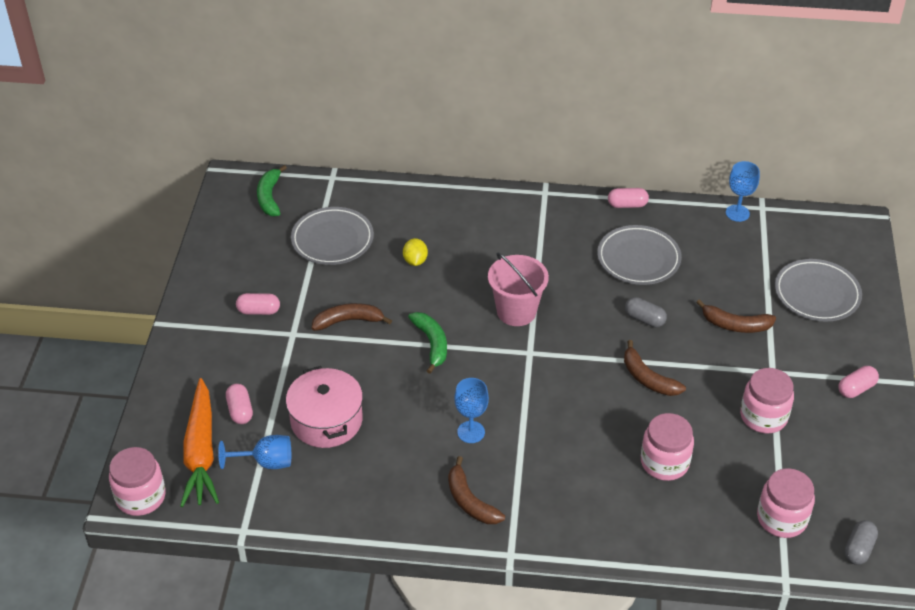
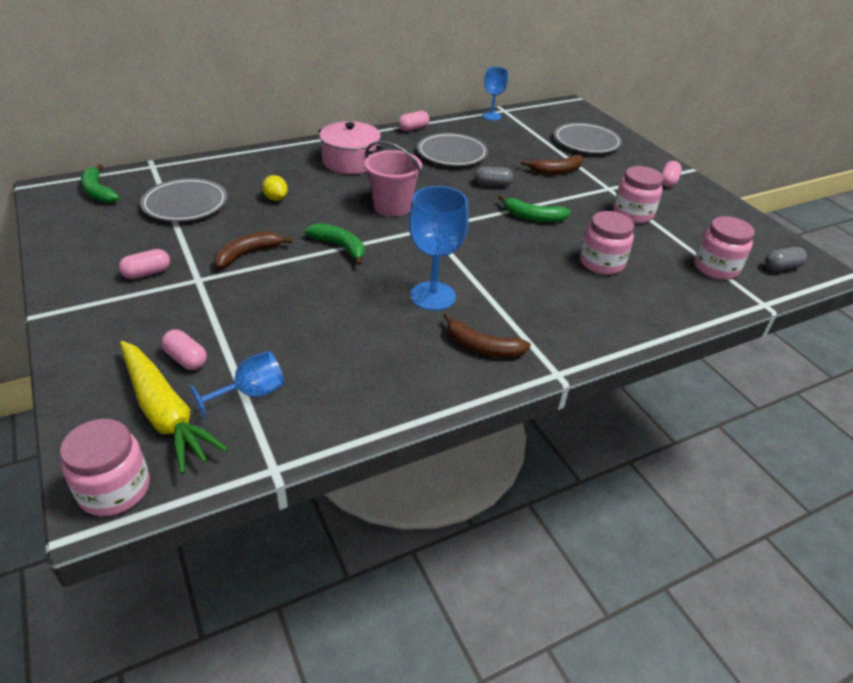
camera: 35 degrees left, 5 degrees down
(201, 452) = (165, 413): orange carrot -> yellow carrot
(326, 420) = (288, 335): pink pot -> pink pot (350, 161)
(471, 432) = (433, 296): blue goblet -> blue goblet, size x1.61
(647, 378) = (532, 217): brown banana -> green banana
(858, 549) = (781, 267): grey capsule -> grey capsule turned 75 degrees clockwise

